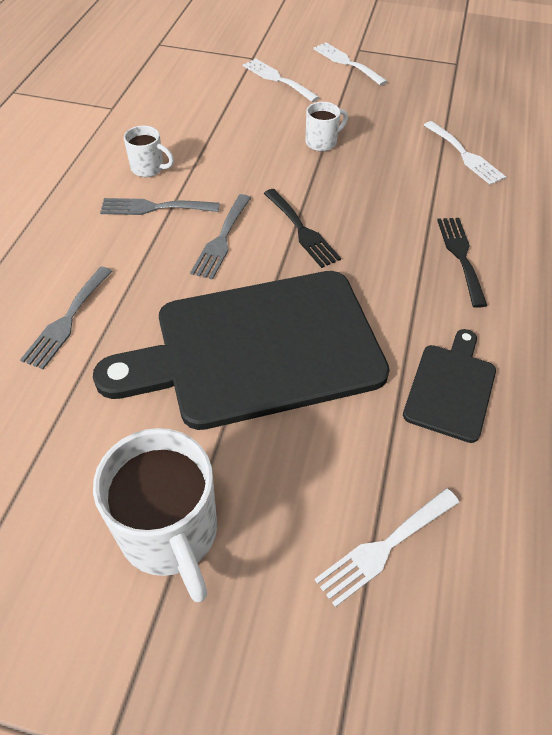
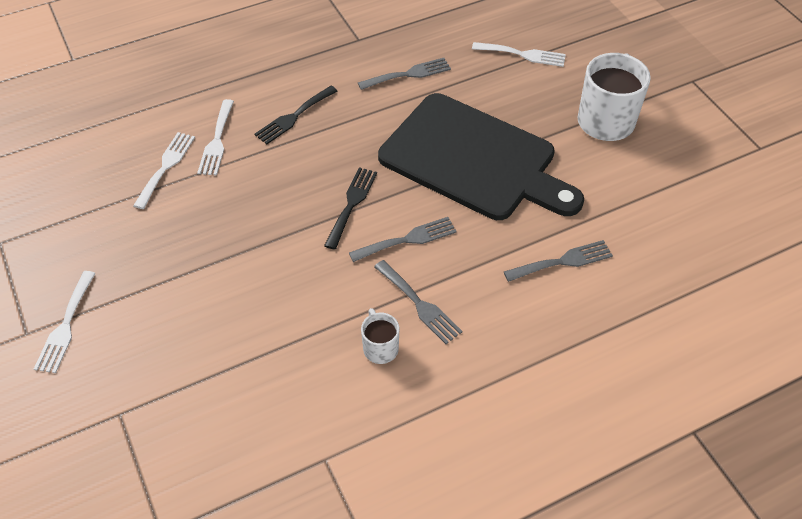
camera: 130 degrees left, 0 degrees up
(277, 79) = (148, 361): white fork -> white fork (217, 141)
(322, 142) = (229, 259): white mug -> none
(451, 388) = (409, 74): black cutting board -> grey fork

